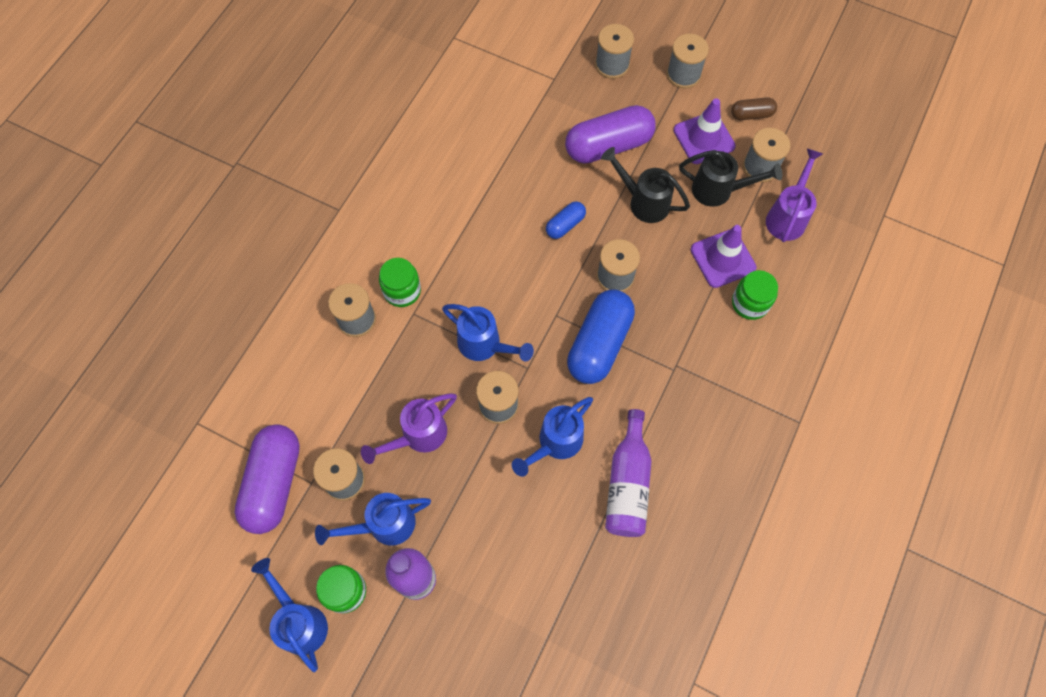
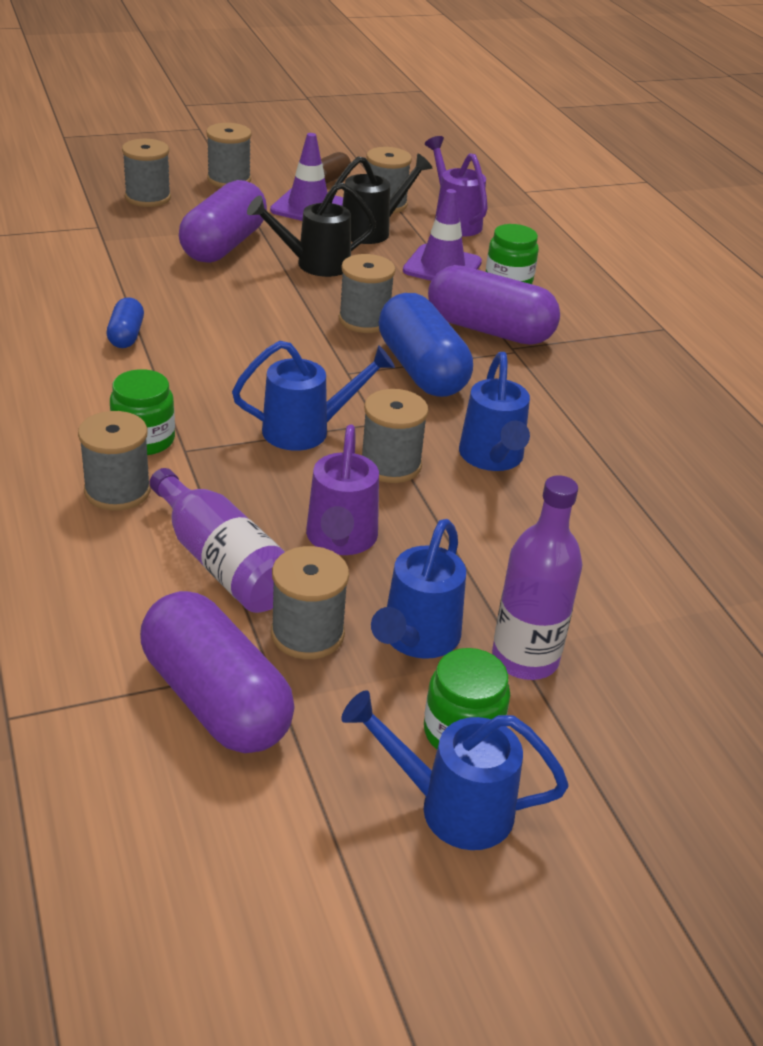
camera: 50 degrees left, 30 degrees down
(565, 225) = (260, 310): blue capsule -> blue capsule (126, 335)
(627, 483) = (602, 446): purple bottle -> purple bottle (222, 563)
(680, 339) = (489, 330): none -> purple capsule

